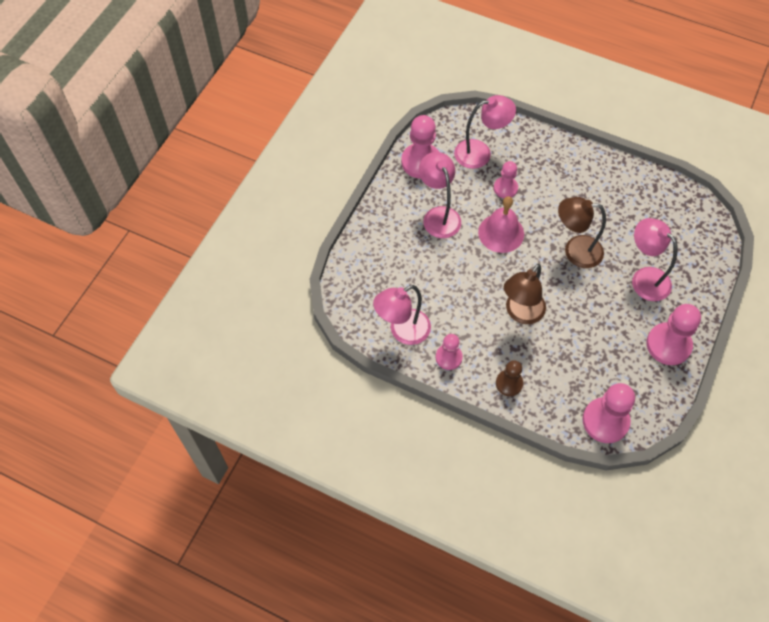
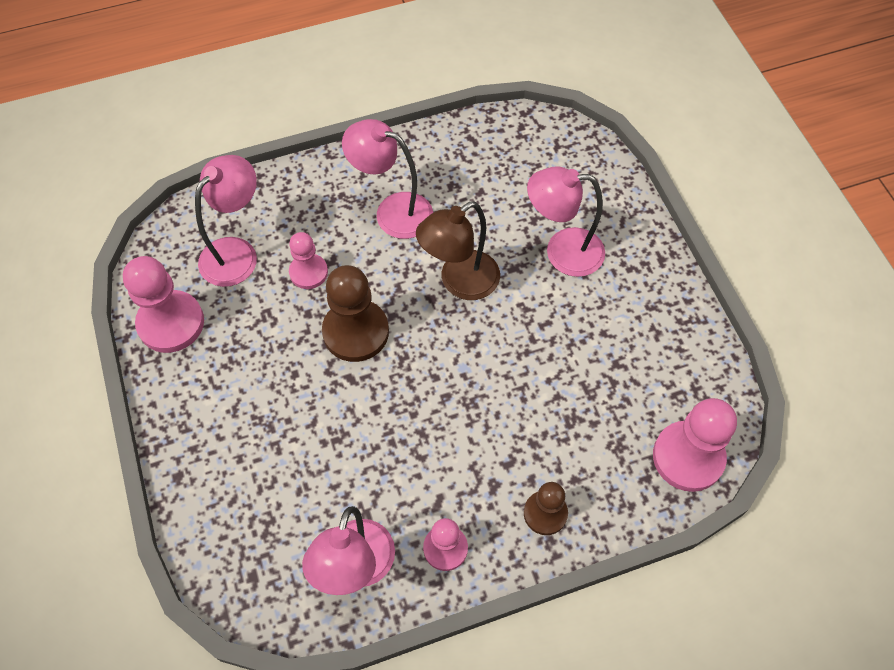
camera: 45 degrees left, 0 degrees up
(438, 215) = (258, 374): pink lamp -> pink lamp (393, 211)
(501, 233) = (356, 332): pink bell -> brown pawn
(520, 313) = (473, 412): brown lamp -> none
(668, 345) = (659, 306): pink pawn -> none

